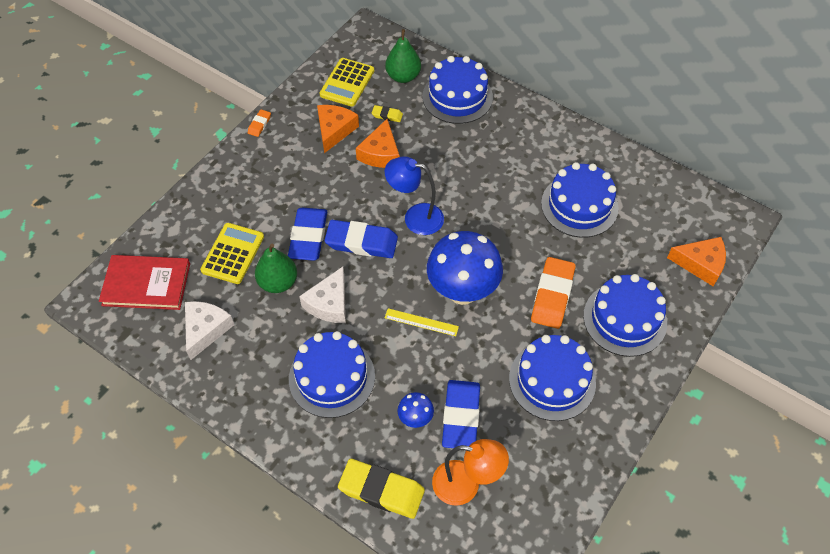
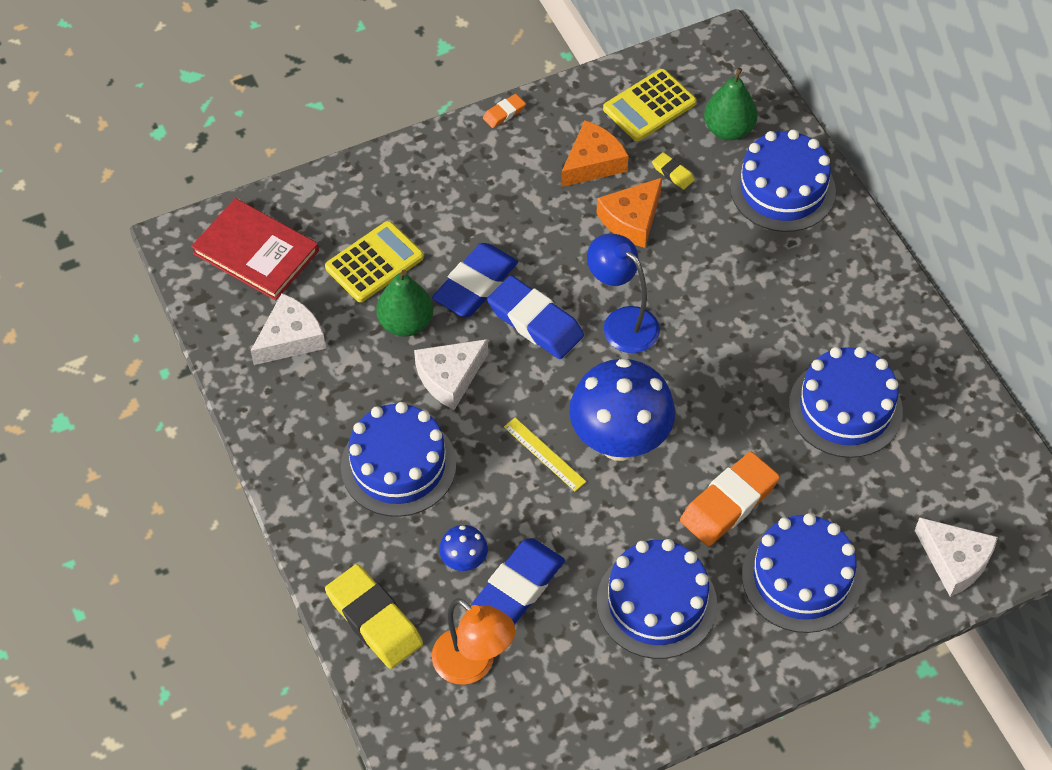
camera: 30 degrees right, 0 degrees up
(700, 264) = (954, 561): orange cheese -> white cheese

